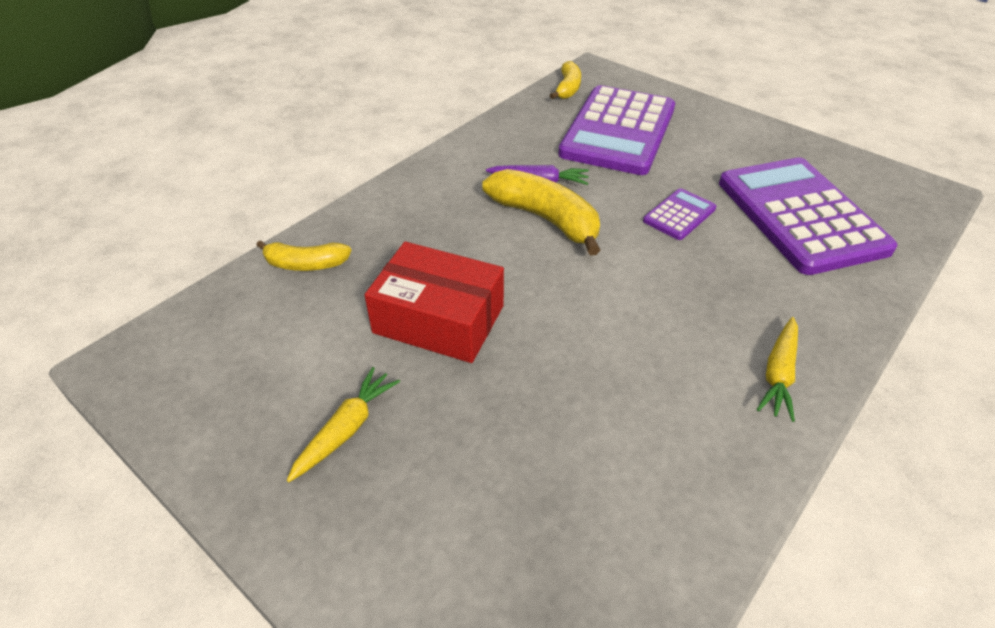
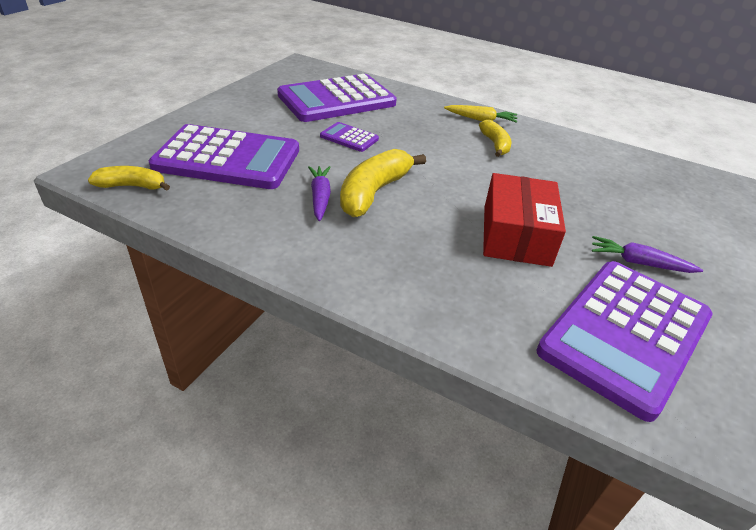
camera: 105 degrees left, 5 degrees down
(250, 356) = (625, 334): none -> purple calculator
(305, 264) = (499, 329): yellow banana -> yellow banana (495, 144)
(346, 429) = (639, 263): yellow carrot -> purple carrot

